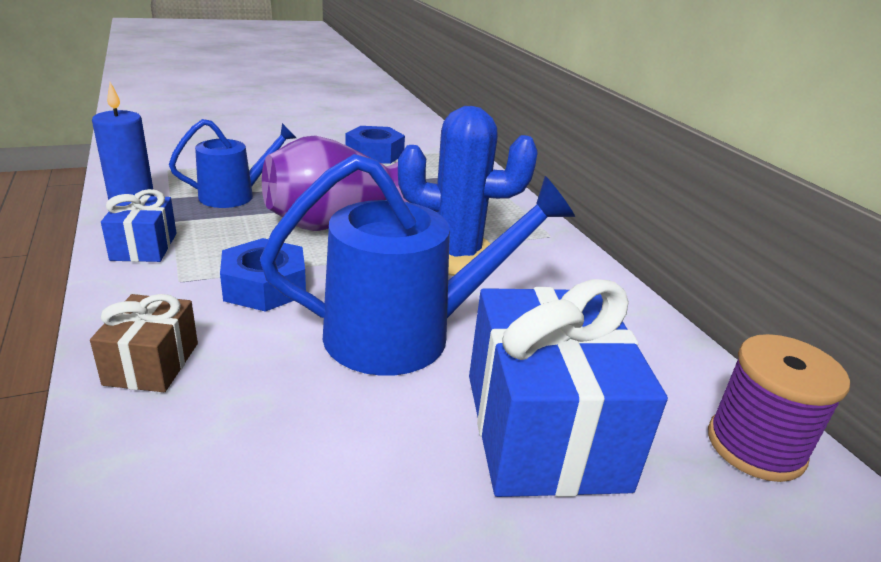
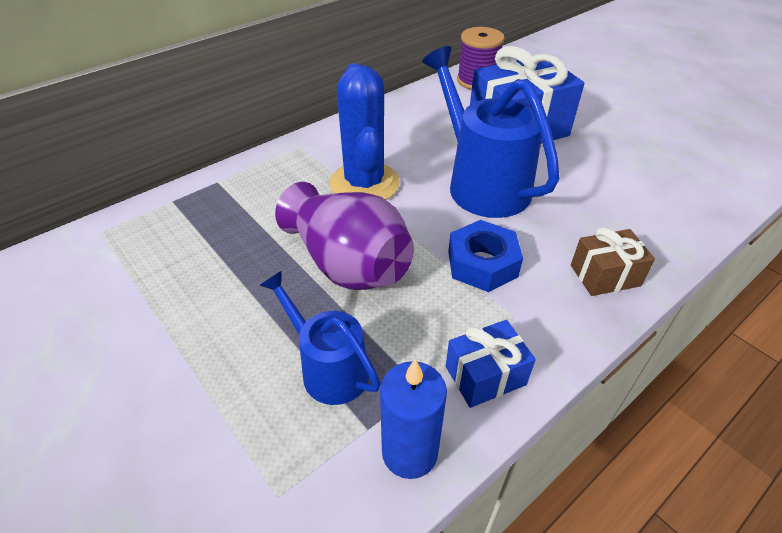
camera: 105 degrees left, 15 degrees up
(374, 153) = (132, 296): blue nut -> none

